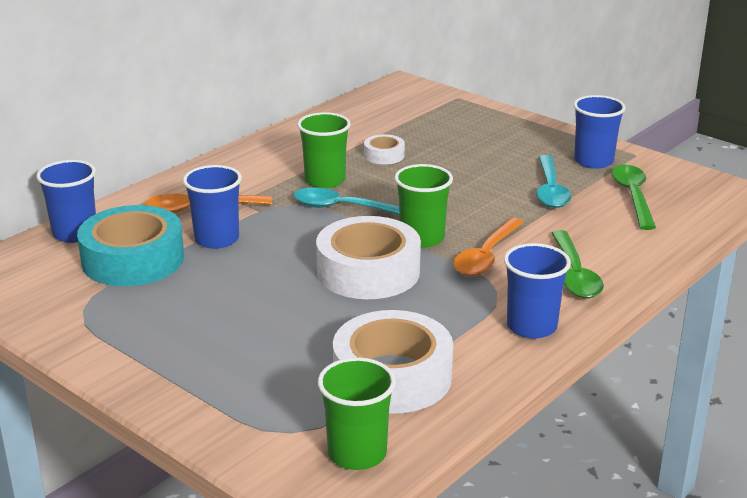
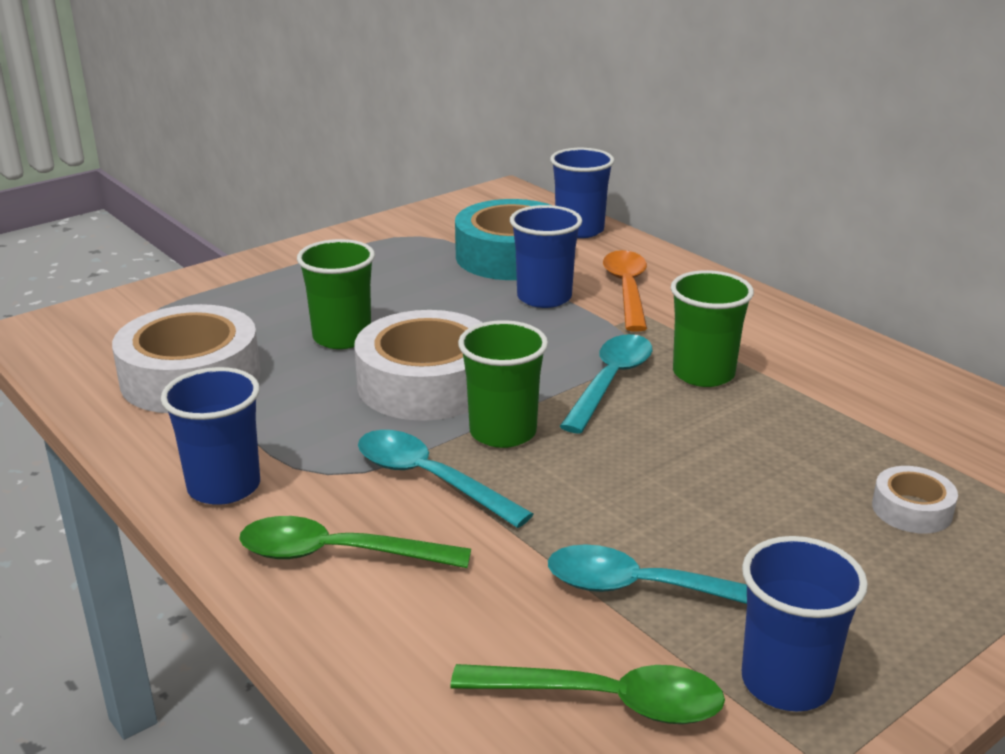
camera: 100 degrees right, 0 degrees up
(357, 453) = (82, 347): green cup -> green cup (342, 337)
(384, 155) = (798, 430): white tape -> white tape (912, 509)
(486, 256) = (429, 479): orange spoon -> turquoise spoon

